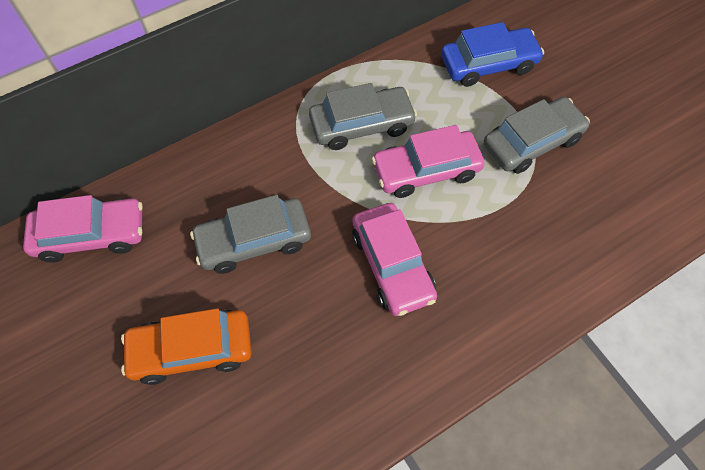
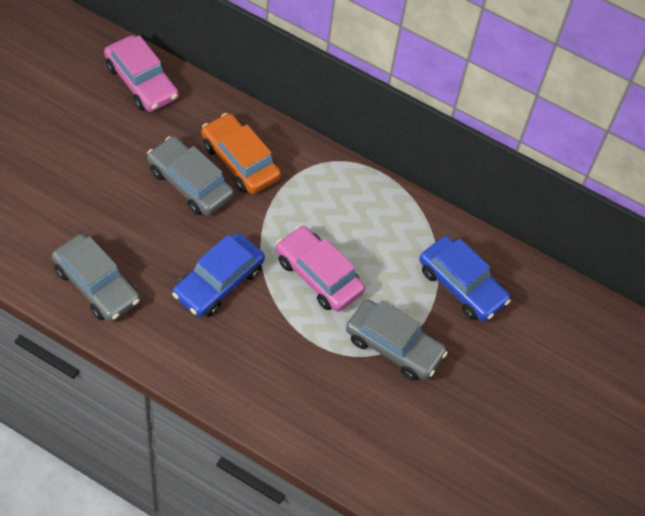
camera: 55 degrees right, 5 degrees down
(192, 349) = (88, 183): orange car -> orange car (240, 161)
(362, 125) = (337, 212): grey car -> grey car (96, 285)
(392, 265) = (218, 282): pink car -> blue car

